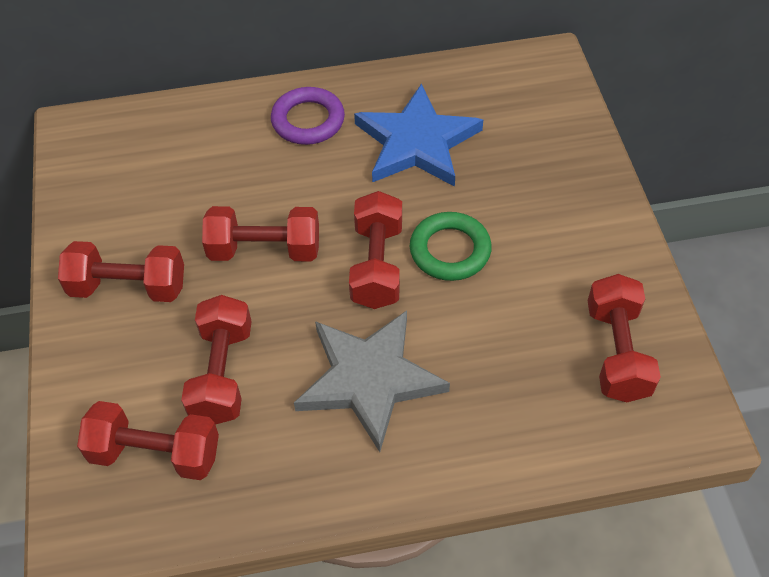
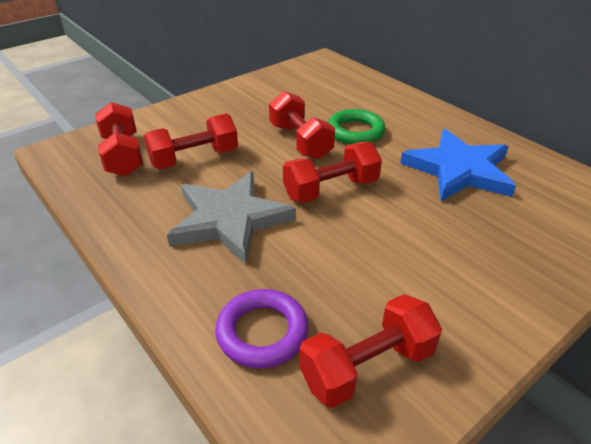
camera: 60 degrees right, 15 degrees down
(128, 287) = (232, 108): red dumbbell -> none
(308, 120) = (419, 122): purple ring -> purple ring (262, 332)
(450, 250) = (378, 219): green ring -> green ring (355, 132)

